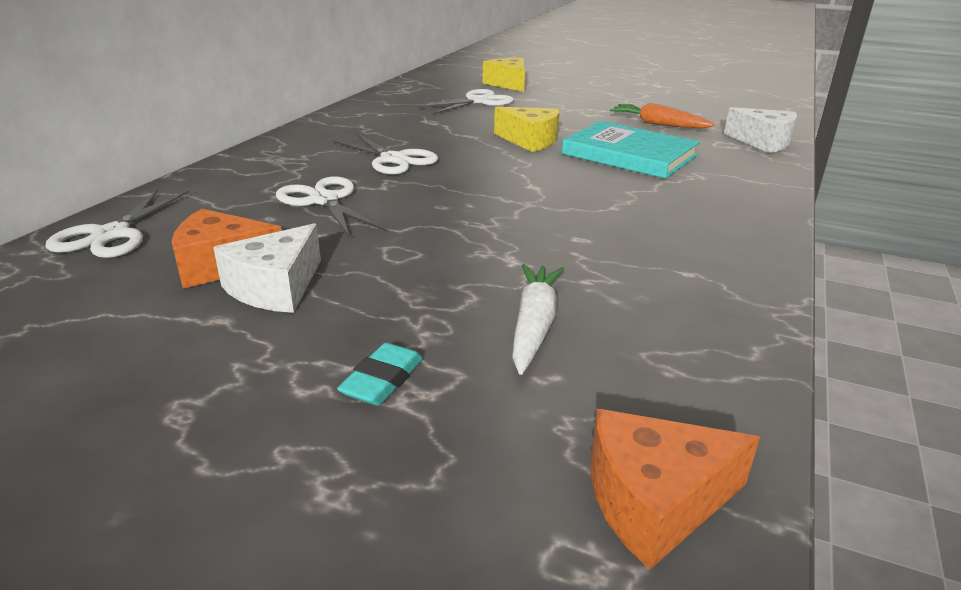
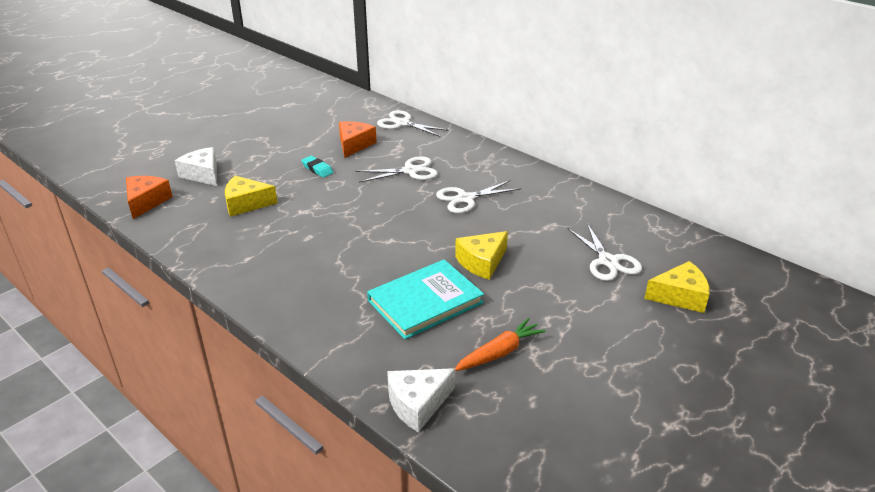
camera: 110 degrees right, 5 degrees up
(275, 287) = (325, 154): white cheese -> white cheese (203, 174)
(383, 380) = (243, 169): turquoise eraser -> turquoise eraser (317, 169)
(534, 325) = (246, 204): white carrot -> yellow cheese

